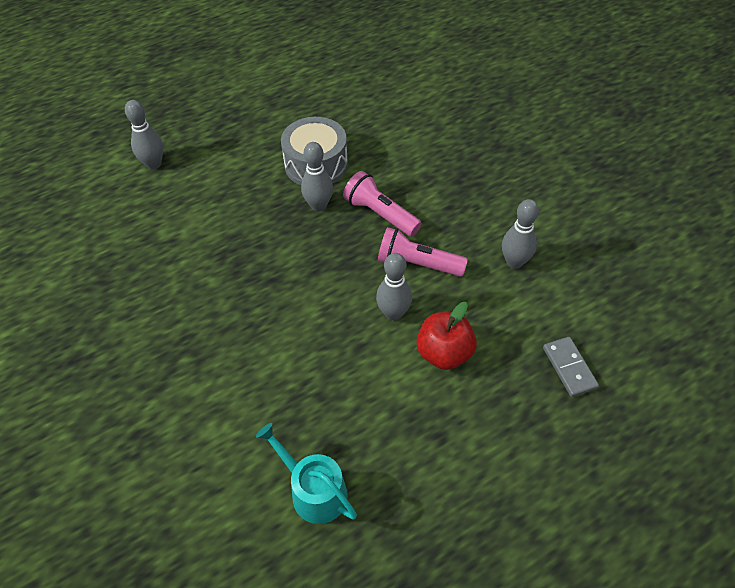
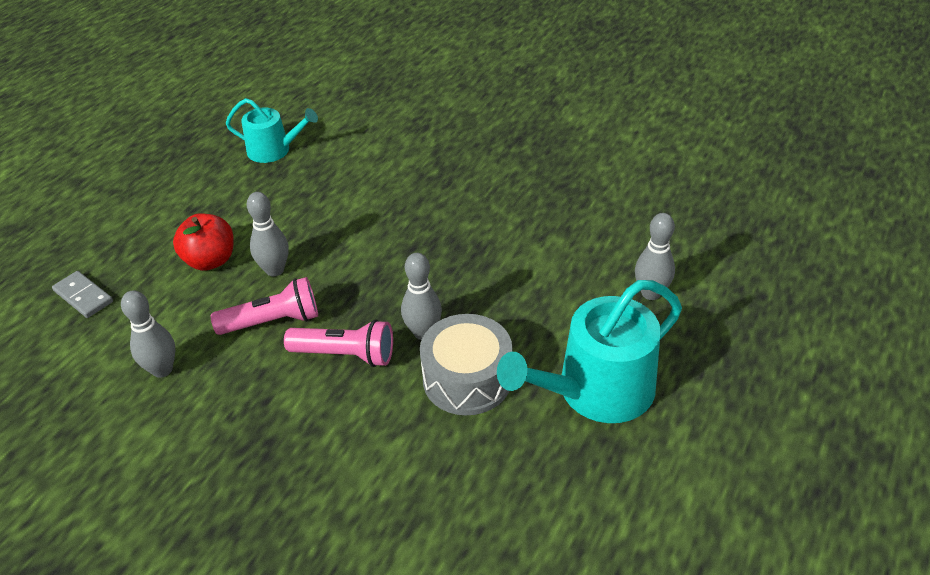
camera: 150 degrees right, 10 degrees down
(251, 126) = (596, 391): none -> turquoise watering can

